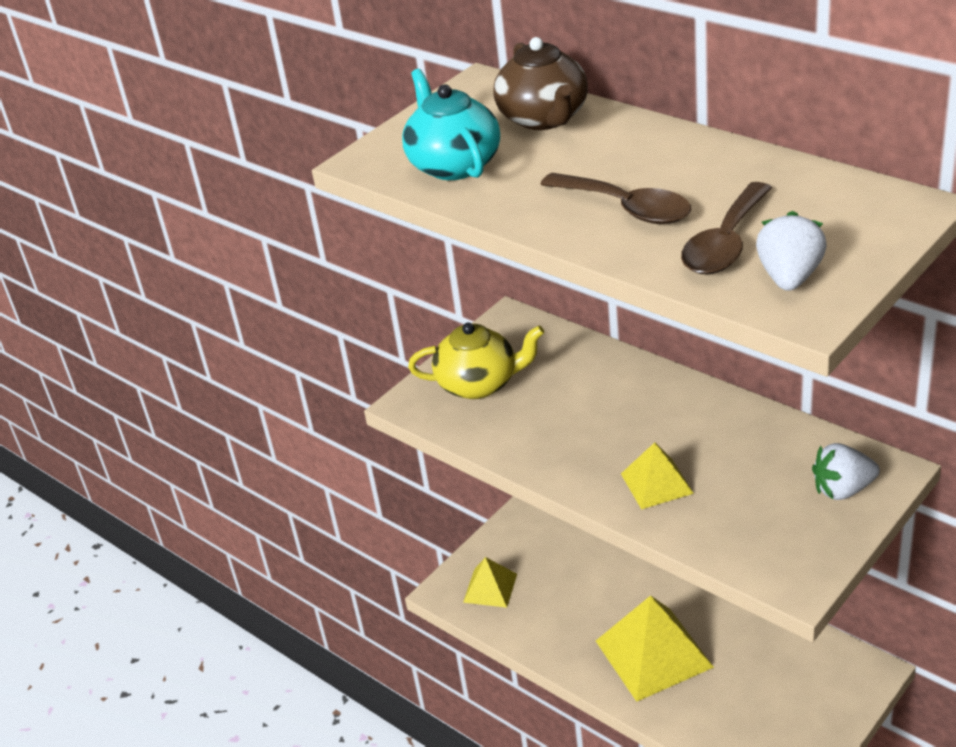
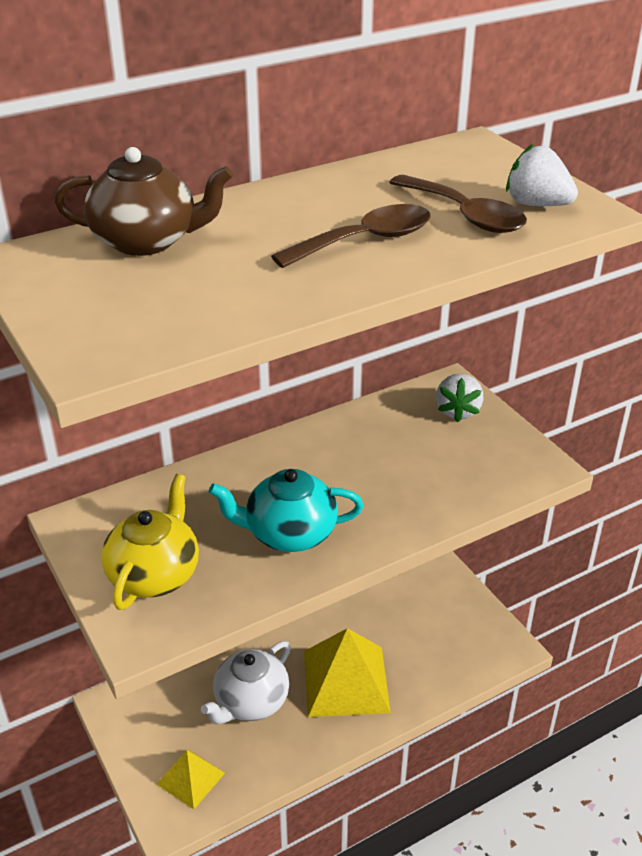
camera: 75 degrees left, 0 degrees up
(454, 164) = (175, 307): turquoise teapot -> turquoise teapot (289, 533)
(588, 594) = (250, 702): none -> white teapot
(656, 483) = (387, 501): yellow pyramid -> none

